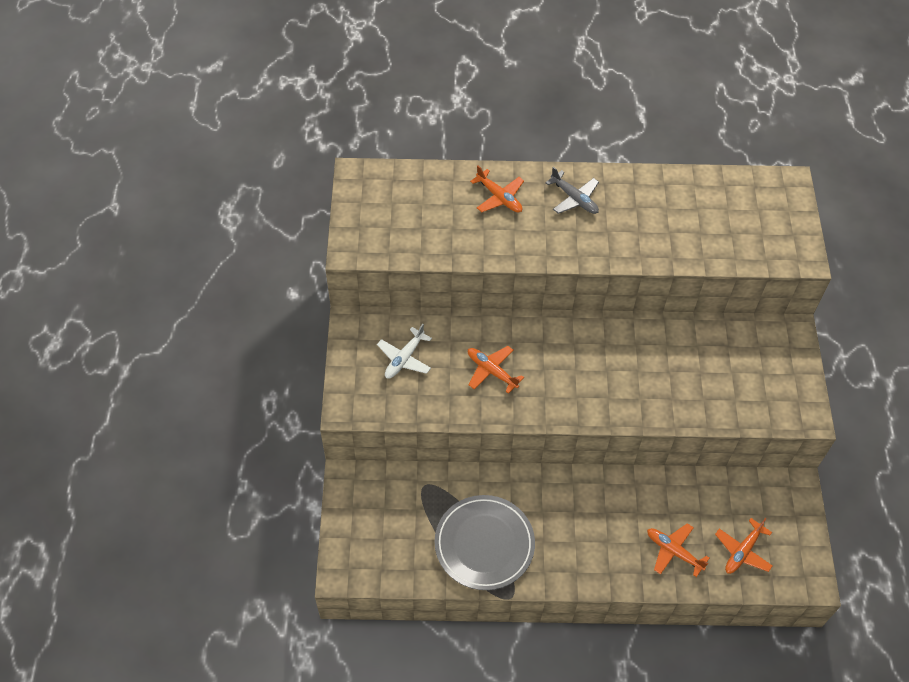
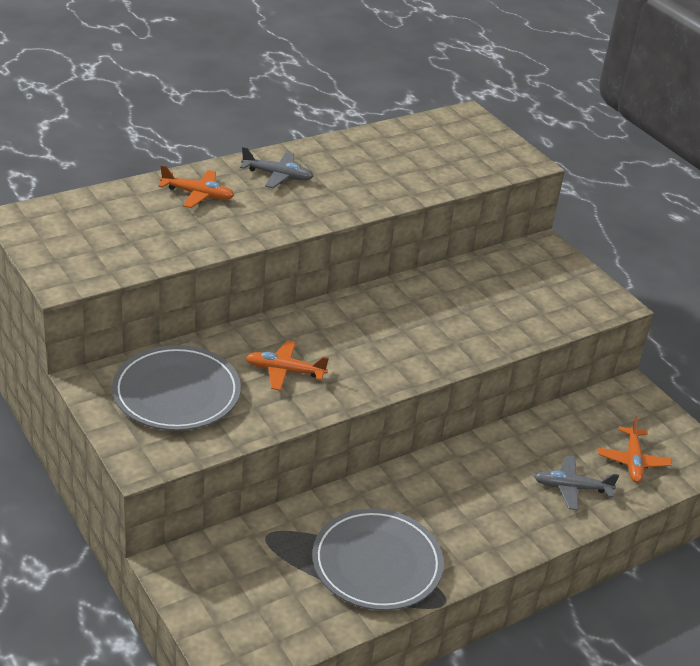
camera: 35 degrees left, 20 degrees down
(404, 358) = (176, 393): white plane -> grey plate
(673, 551) = (571, 488): orange plane -> grey plane

